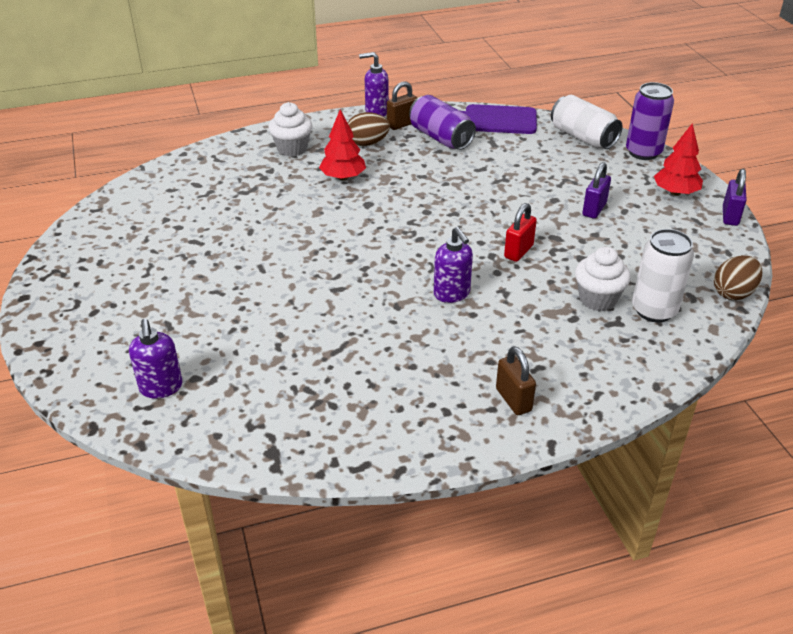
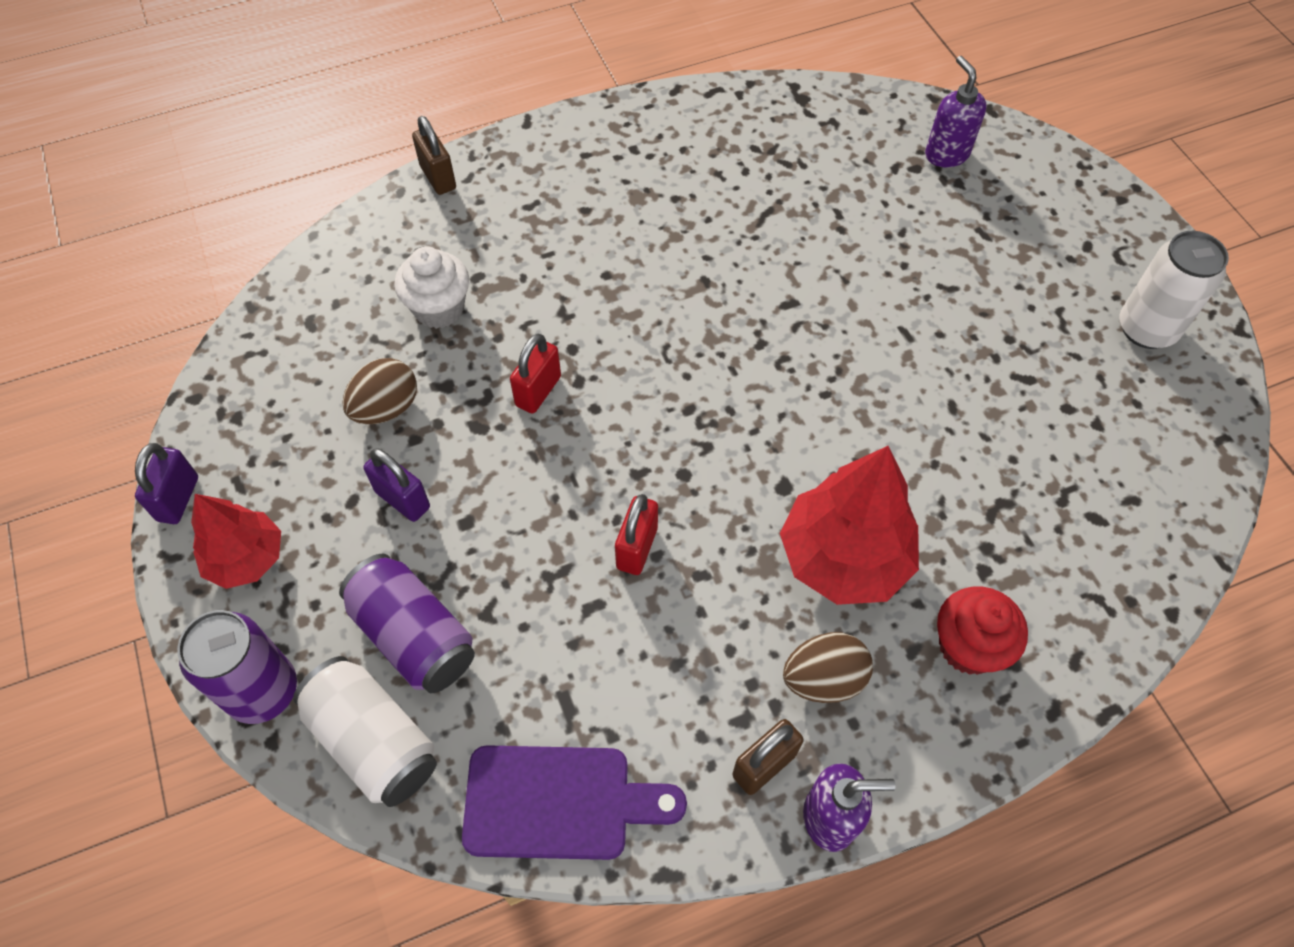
camera: 175 degrees right, 20 degrees up
(292, 149) = (968, 646): white cupcake -> red cupcake
(343, 177) = (844, 558): red tree -> red tree, size x1.59
(441, 138) = (675, 714): purple can -> purple can (414, 636)
(452, 294) = (634, 304): purple soap dispenser -> none
(456, 186) = (637, 548): none -> red padlock
(513, 400) = (561, 165): brown padlock -> brown padlock (438, 178)
(594, 209) = (402, 499): purple padlock -> purple padlock turned 75 degrees counterclockwise
(654, 310) = (369, 296): white can -> white can (1146, 329)
(733, 293) = (250, 332): brown egg -> brown egg (386, 408)

